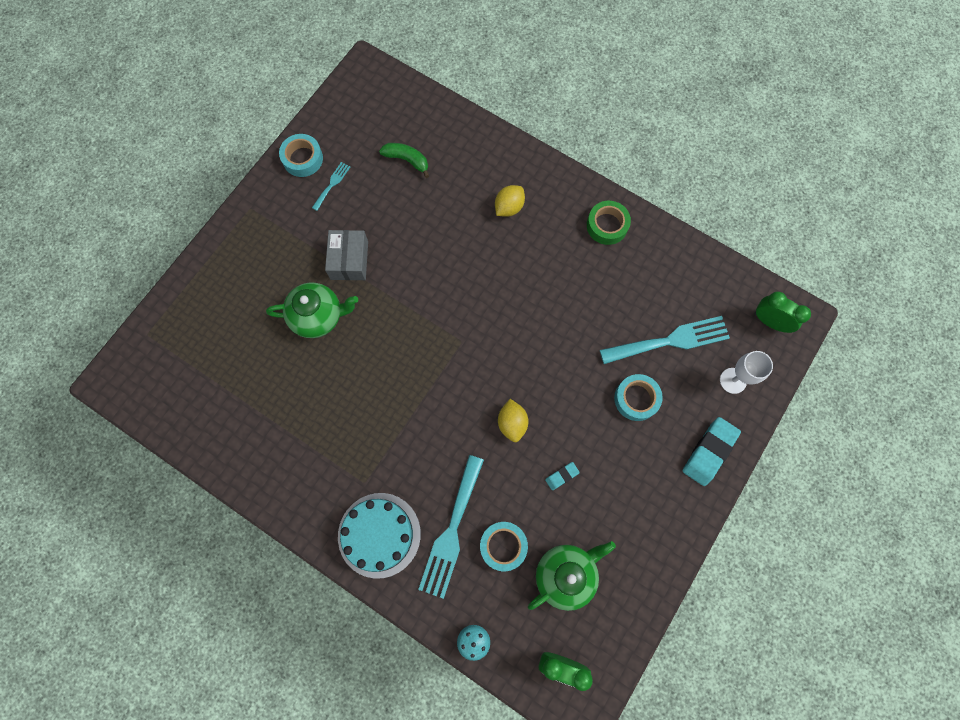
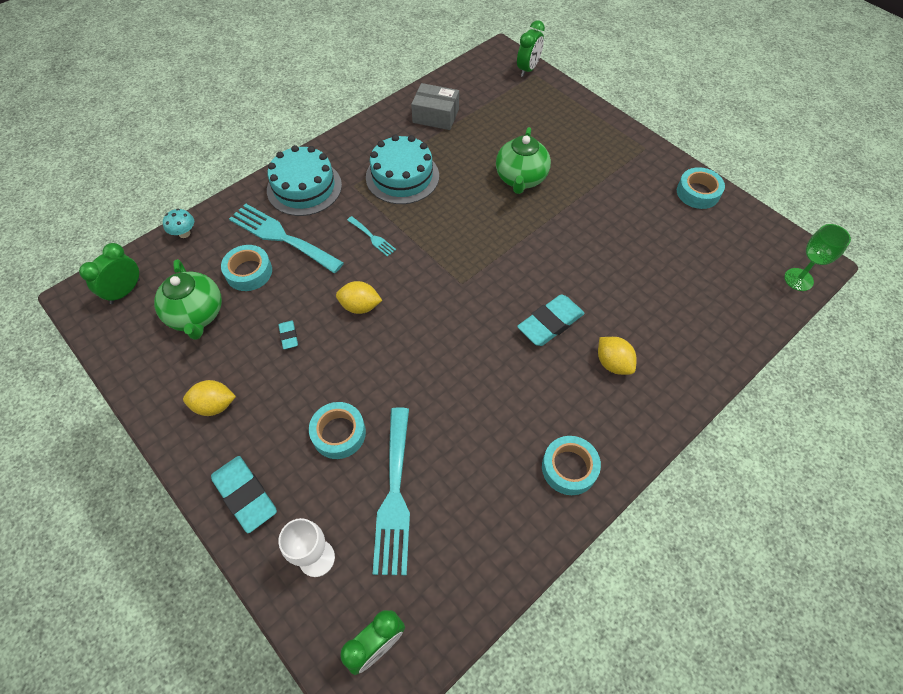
camera: 105 degrees right, 15 degrees down
(139, 343) = (528, 69): none -> green clock
(332, 184) = (664, 210): turquoise fork -> turquoise fork (372, 237)
(340, 435) = (402, 176): none -> turquoise cake
(349, 260) = (574, 210): grey box -> grey box (435, 116)
(387, 80) = (798, 279): none -> green goblet
(407, 160) = (688, 278): green banana -> none
(484, 260) = (550, 323): none -> turquoise eraser
(607, 225) = (569, 468): green tape -> turquoise tape
(647, 512) = (214, 405): none -> yellow lemon

